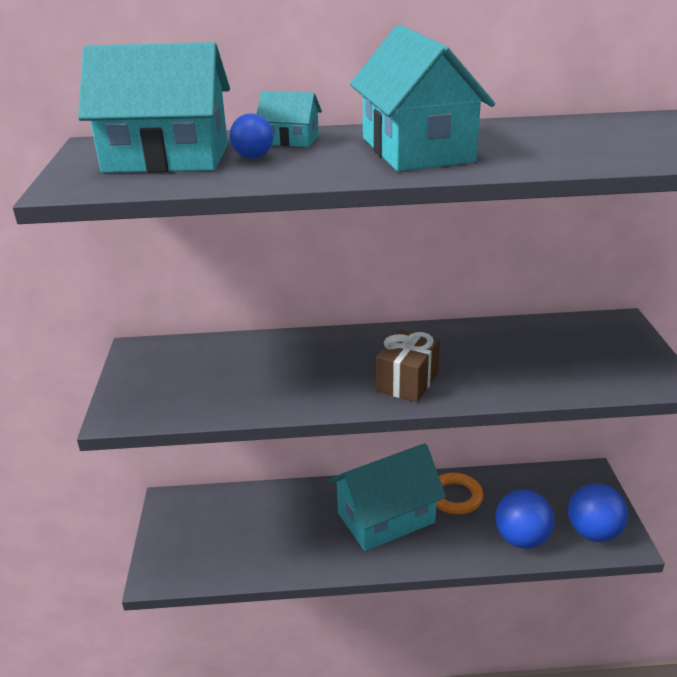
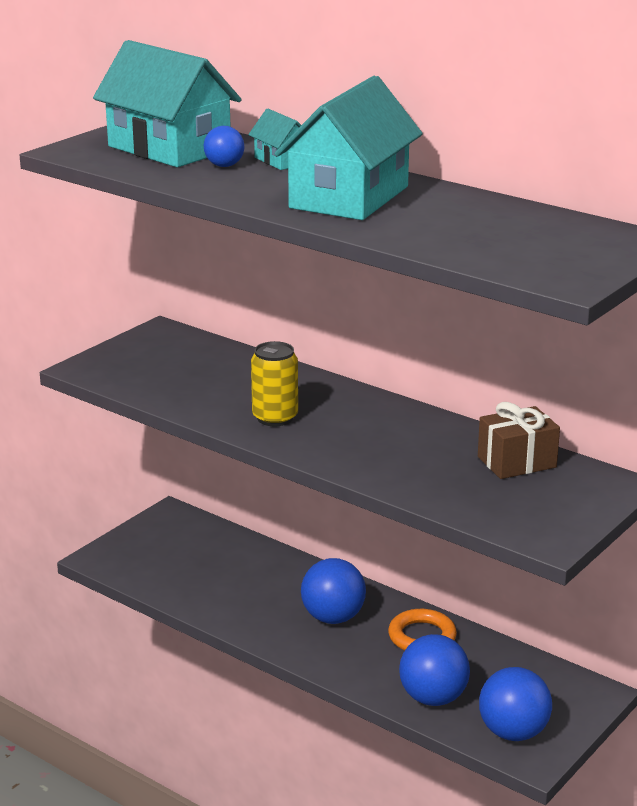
camera: 40 degrees right, 5 degrees down
(346, 382) = (275, 418): none -> yellow can
(386, 518) = (333, 617): turquoise house -> blue ball
(407, 382) = (322, 439): brown gift -> brown gift (516, 462)

